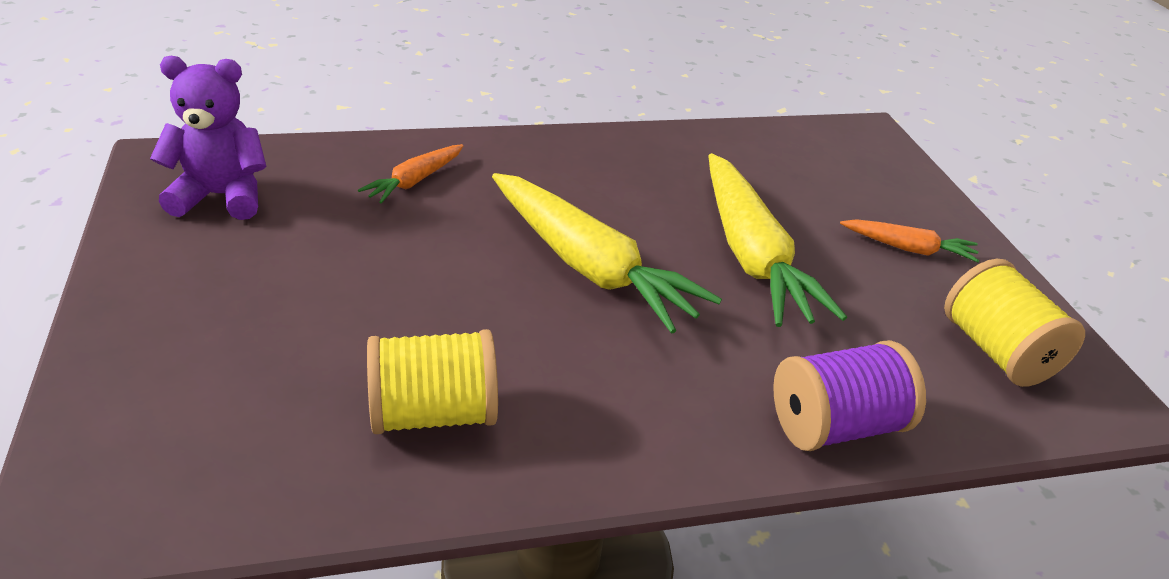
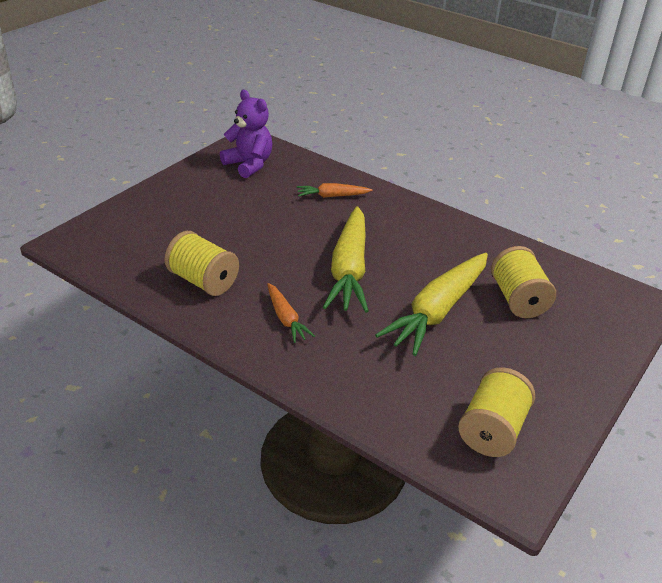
camera: 50 degrees right, 0 degrees up
(791, 193) = (518, 299): none -> yellow spool
(835, 426) = (345, 392): purple spool -> none
(908, 248) = (538, 362): orange carrot -> orange carrot (286, 318)

